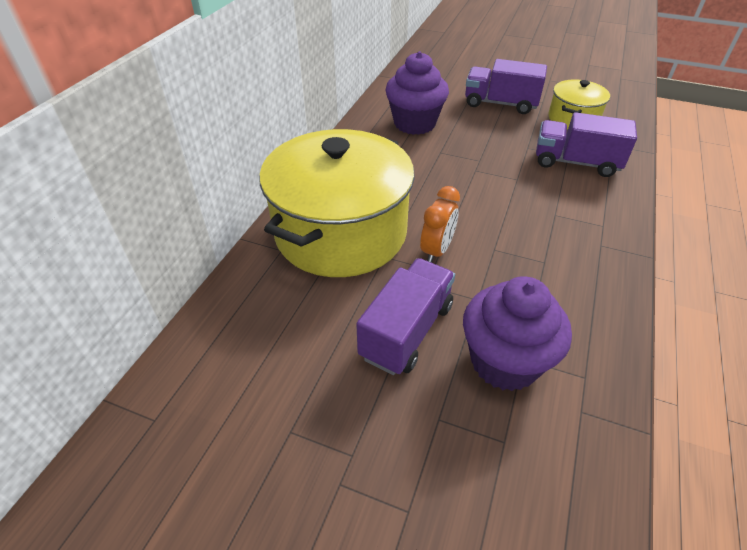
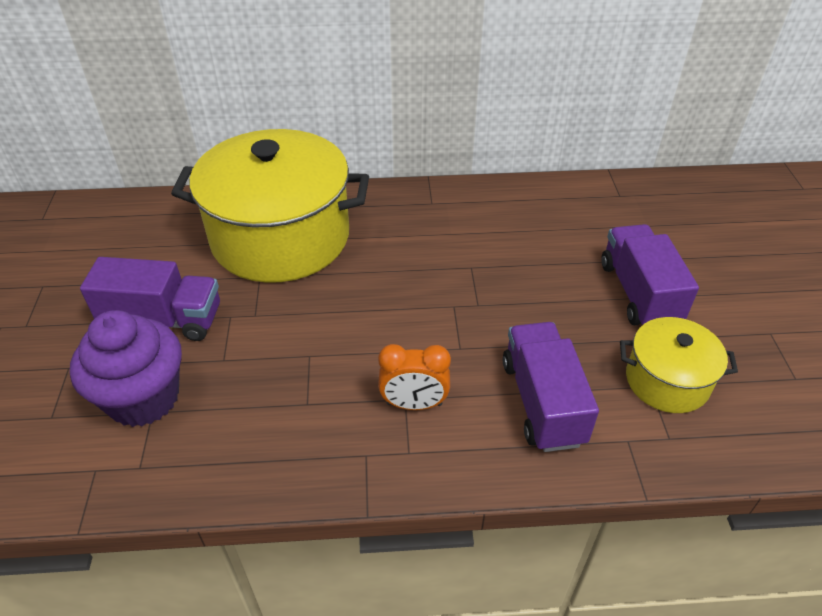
camera: 65 degrees right, 0 degrees up
(414, 123) = (517, 230): purple cupcake -> none
(436, 250) = (285, 310): orange clock -> orange clock (414, 404)

